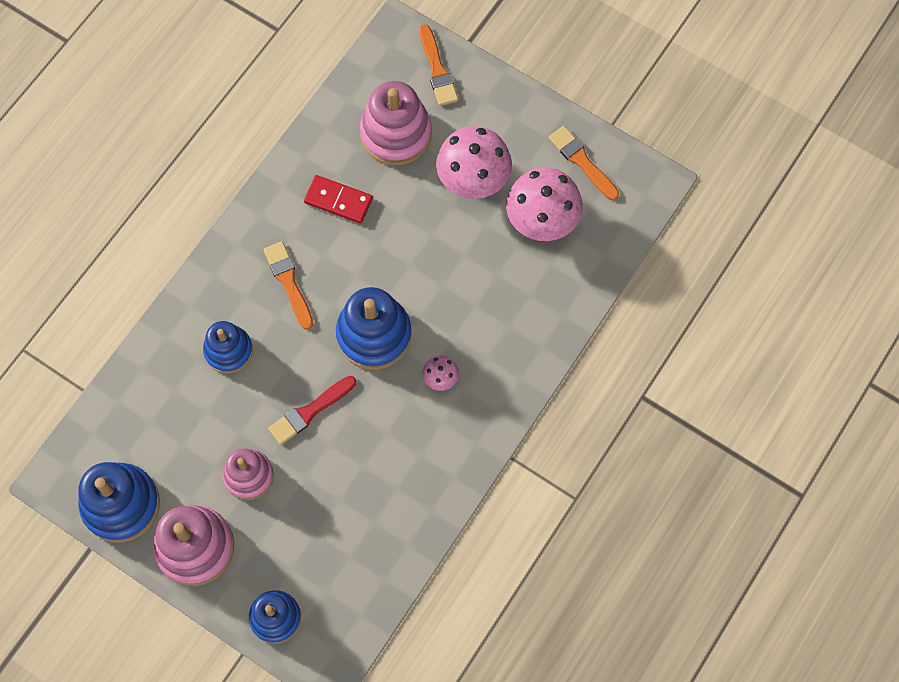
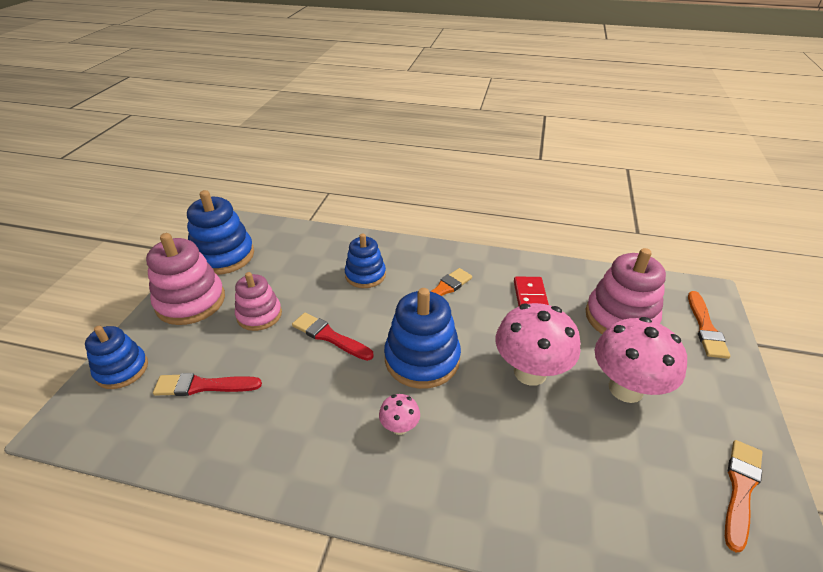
camera: 70 degrees right, 30 degrees down
(328, 540) = (203, 386): none -> red brush
(437, 69) = (705, 328): orange brush -> orange brush turned 45 degrees counterclockwise
(541, 222) = (634, 469): pink mushroom -> pink mushroom (530, 372)

